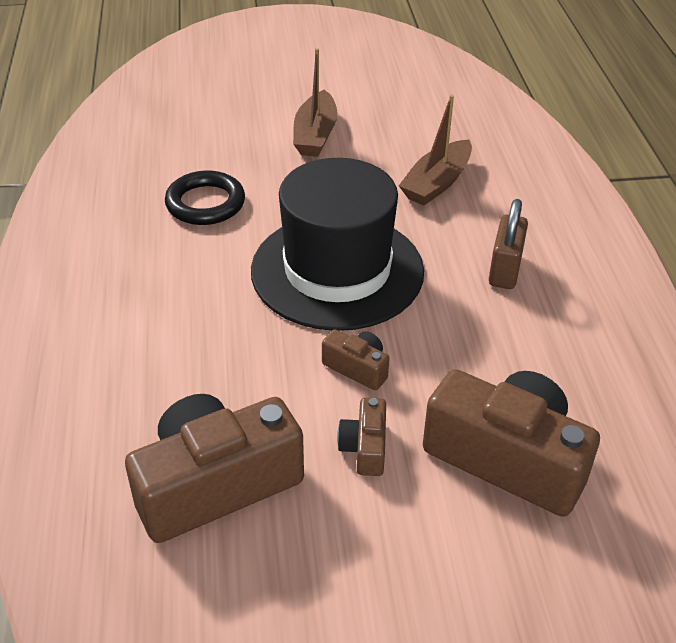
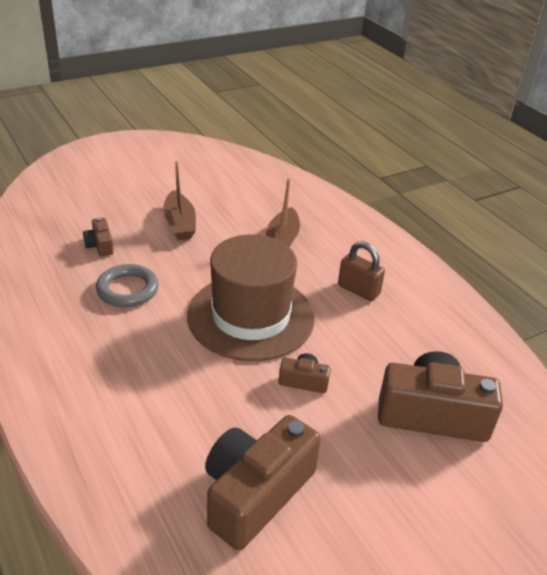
camera: 25 degrees left, 5 degrees down
(205, 203) = (127, 289): black ring -> grey ring
(337, 271) = (251, 316): black hat -> brown hat
(365, 447) = (340, 434): brown camera -> brown camera (100, 245)
(504, 270) = (358, 290): brown padlock -> brown padlock turned 45 degrees counterclockwise

